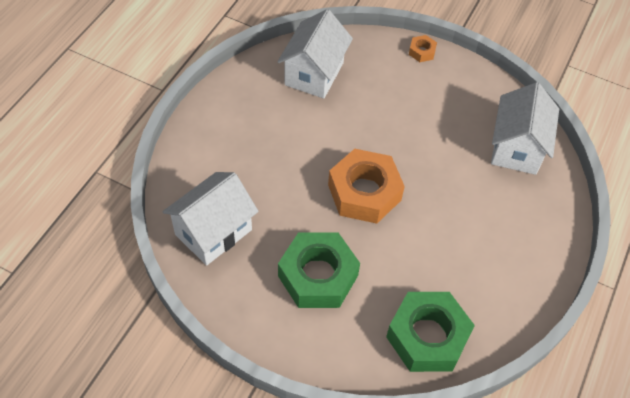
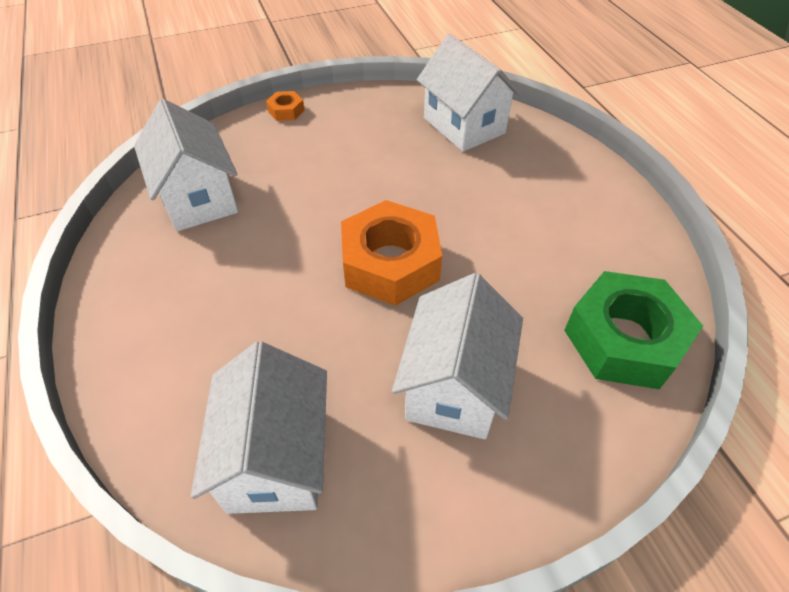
camera: 45 degrees left, 5 degrees down
(318, 276) = (454, 386): green nut -> white house

